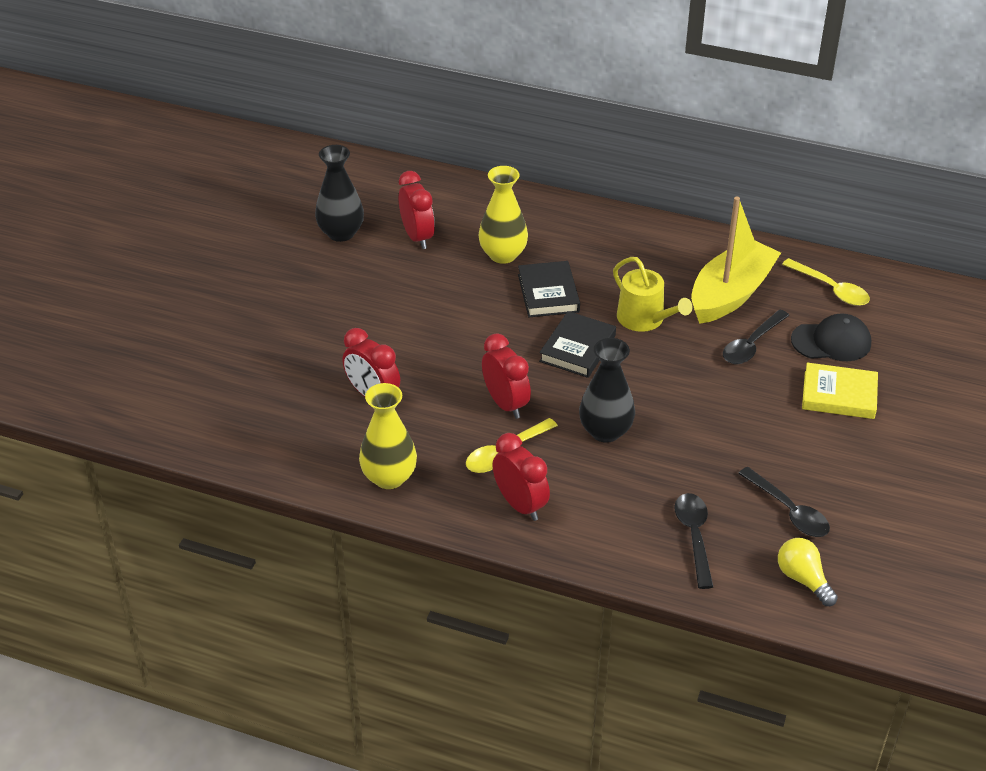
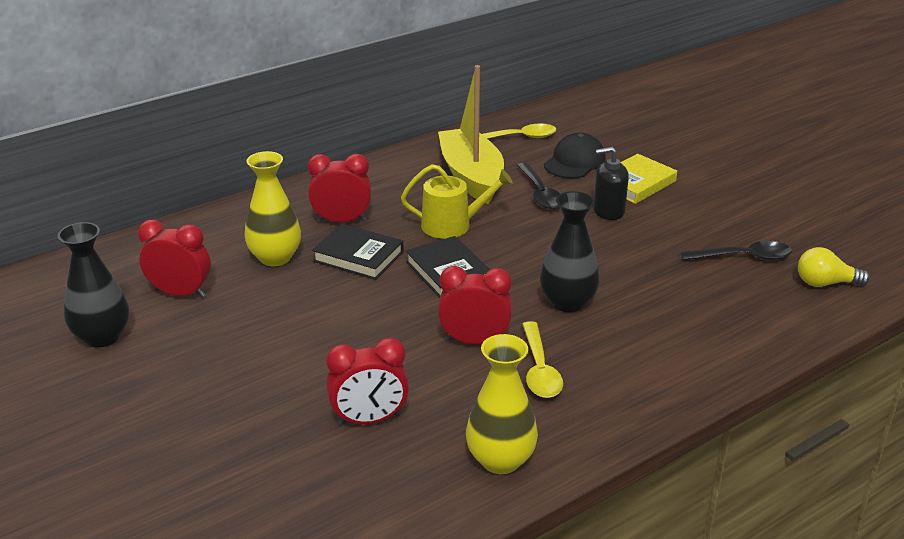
camera: 55 degrees left, 10 degrees down
(520, 505) = (617, 390): red clock -> red clock (342, 221)
(694, 537) = (737, 313): black spoon -> none
(770, 397) = (608, 211): none -> black soap dispenser

